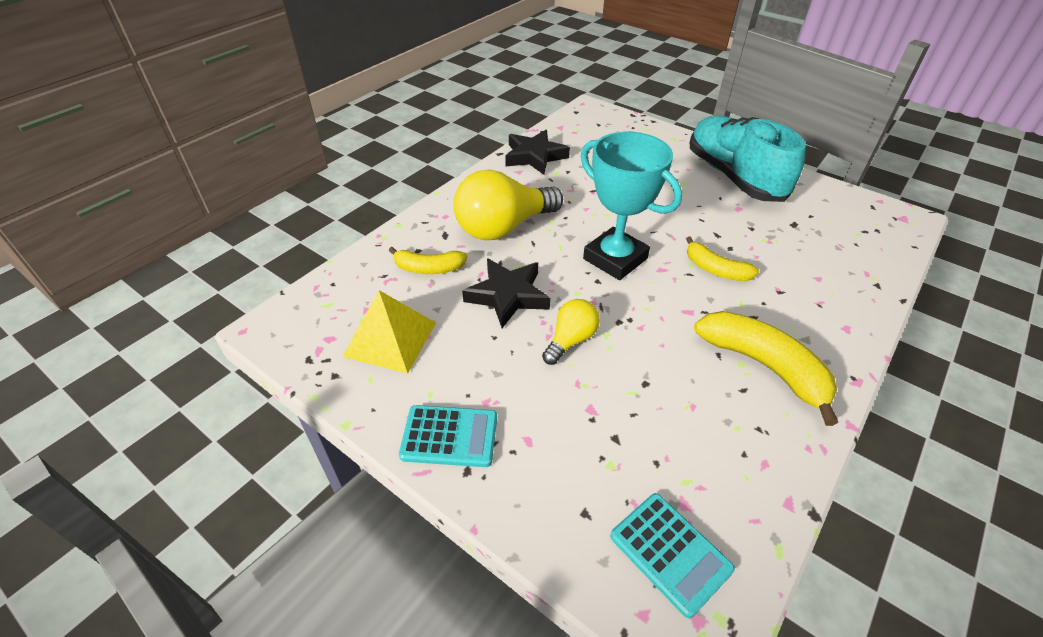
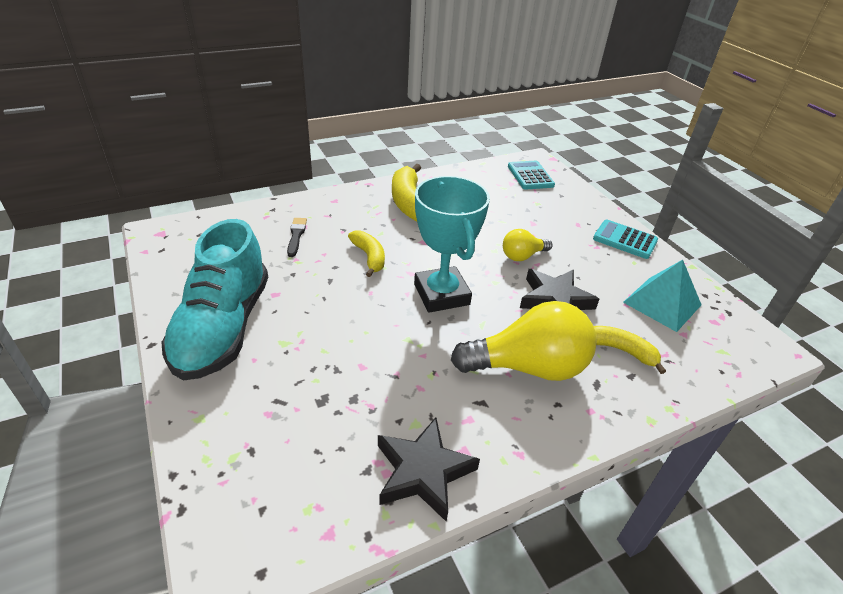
camera: 155 degrees left, 5 degrees down
(390, 339) = (662, 303): yellow pyramid -> turquoise pyramid
(806, 264) = (296, 235): none -> black brush

